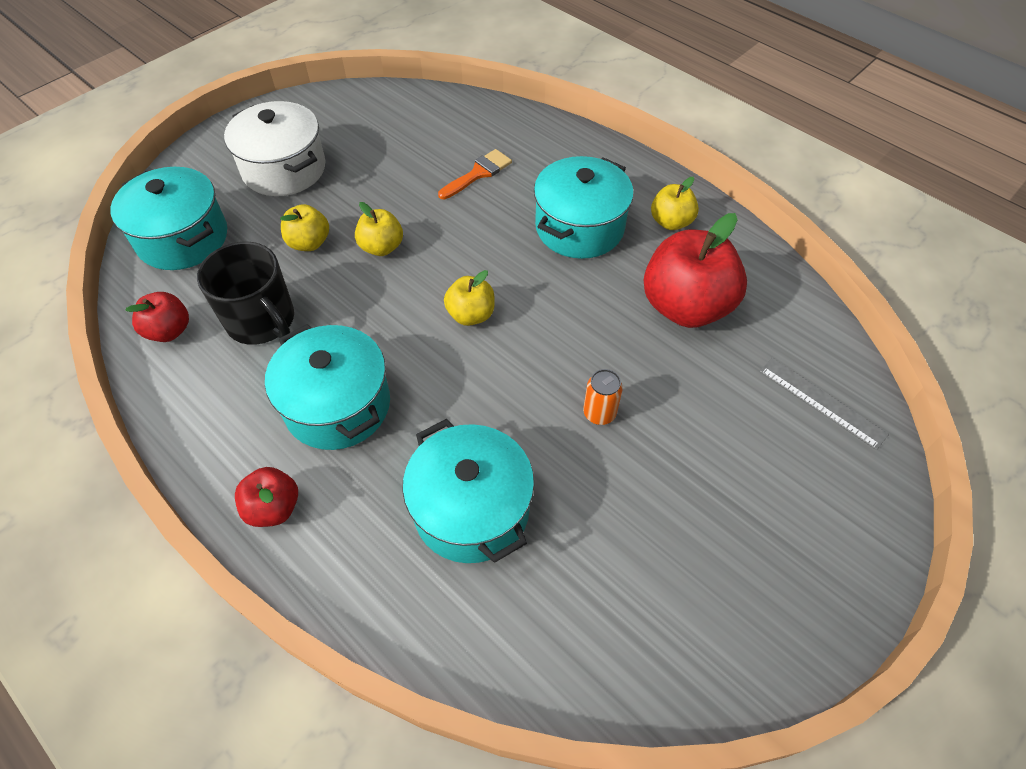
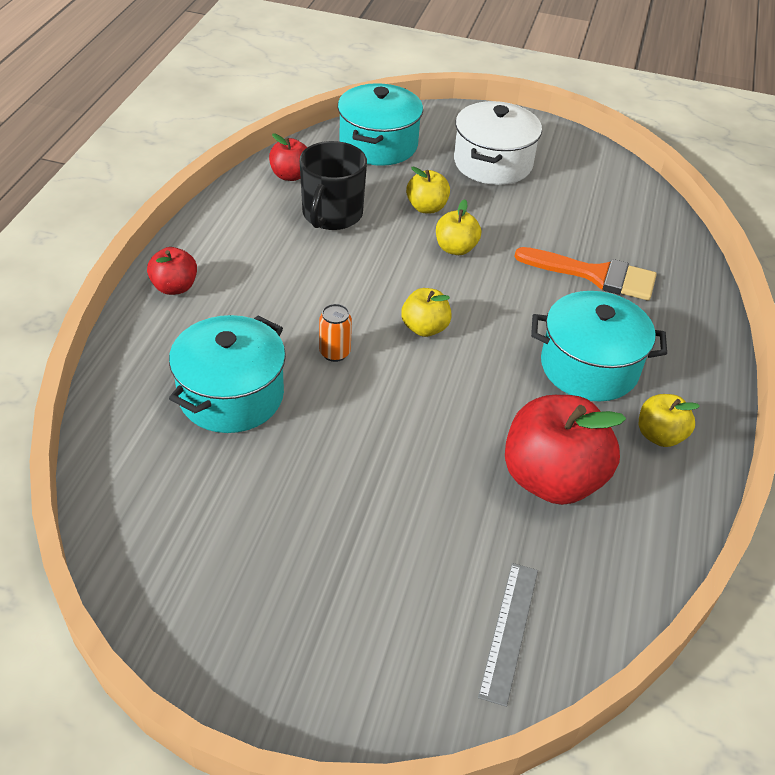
camera: 60 degrees right, 10 degrees down
(337, 405) = (281, 285): turquoise pot -> none
(478, 173) = (595, 275): orange brush -> orange brush, size x1.52
(599, 413) = (376, 449): orange can -> orange can (335, 353)

